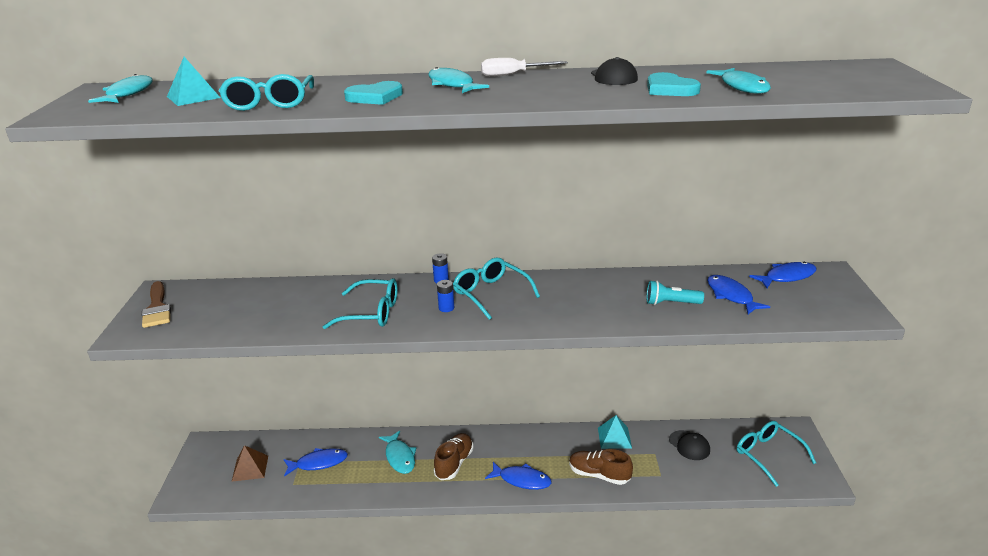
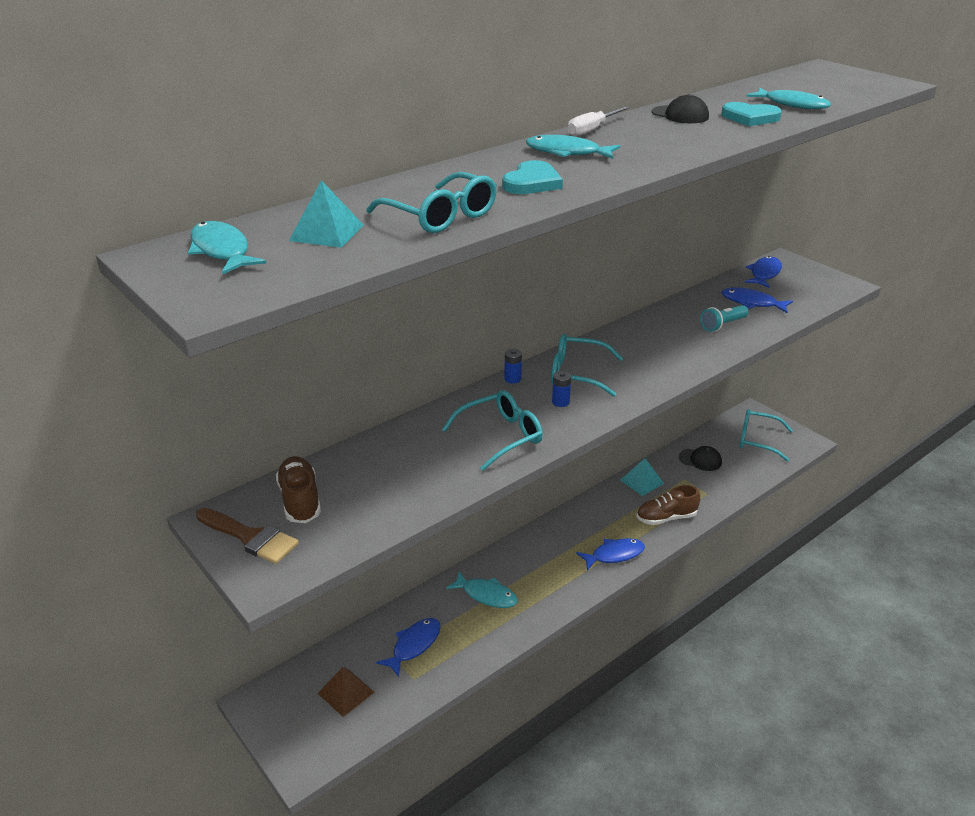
camera: 40 degrees left, 5 degrees up
(454, 463) = (542, 573): brown shoe -> brown shoe (300, 500)

